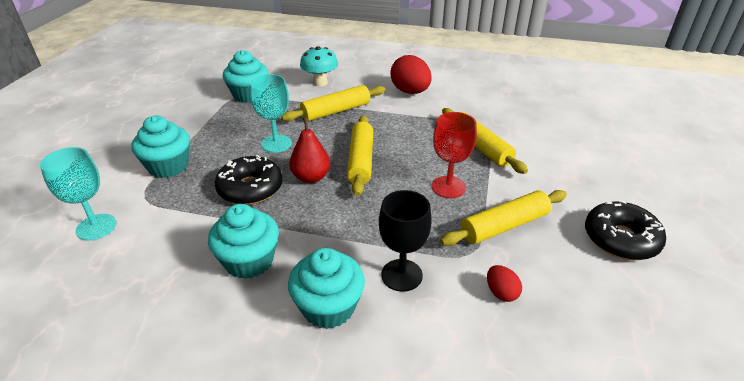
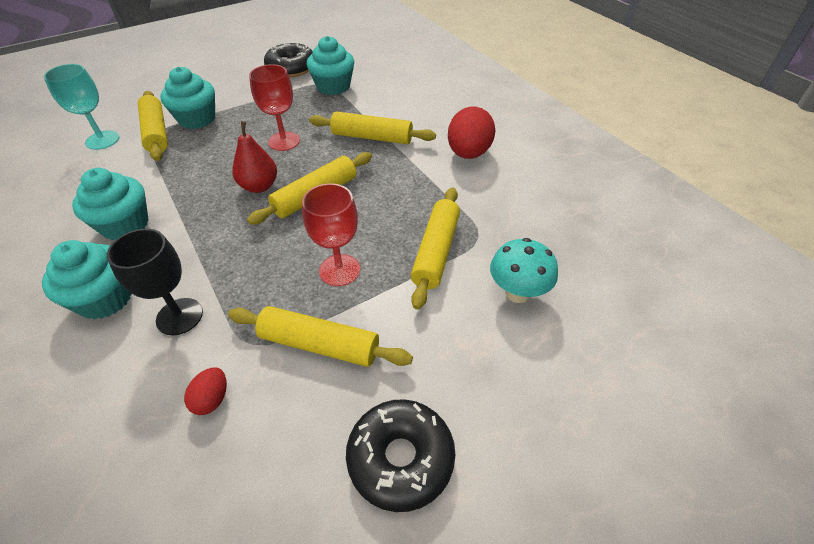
camera: 45 degrees right, 10 degrees up
(145, 194) = (156, 132): none -> yellow rolling pin
(250, 188) = (211, 169): black donut -> black donut (291, 68)
(276, 143) = (284, 141): turquoise goblet -> red goblet
(320, 83) = (404, 102): turquoise mushroom -> turquoise mushroom (517, 292)

